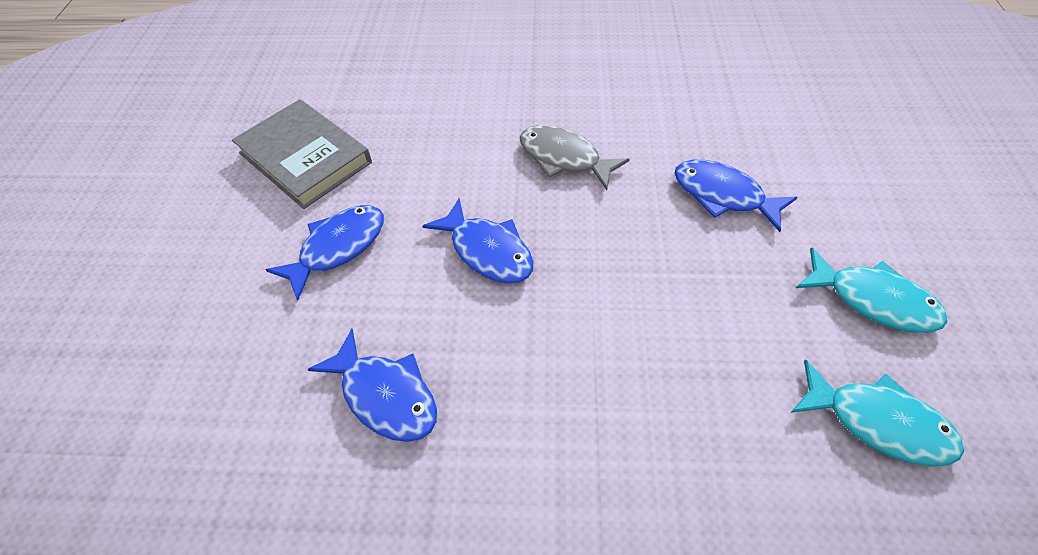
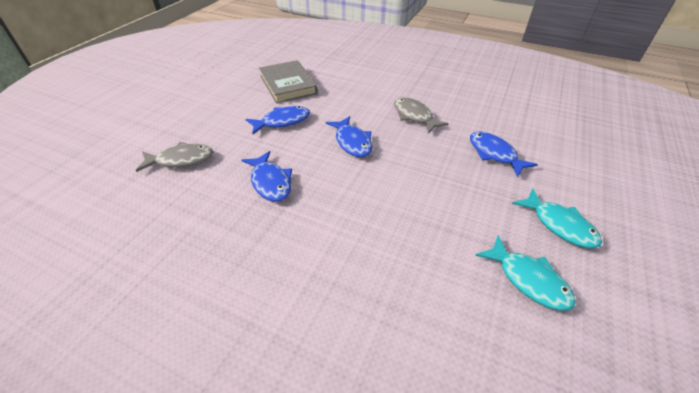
camera: 20 degrees right, 10 degrees down
(181, 411) = (181, 160): none -> grey fish

